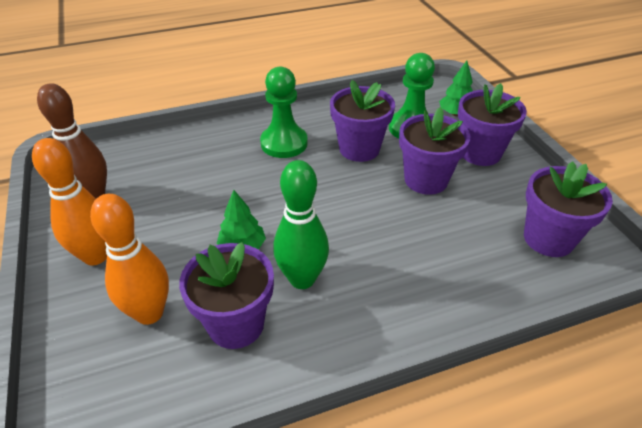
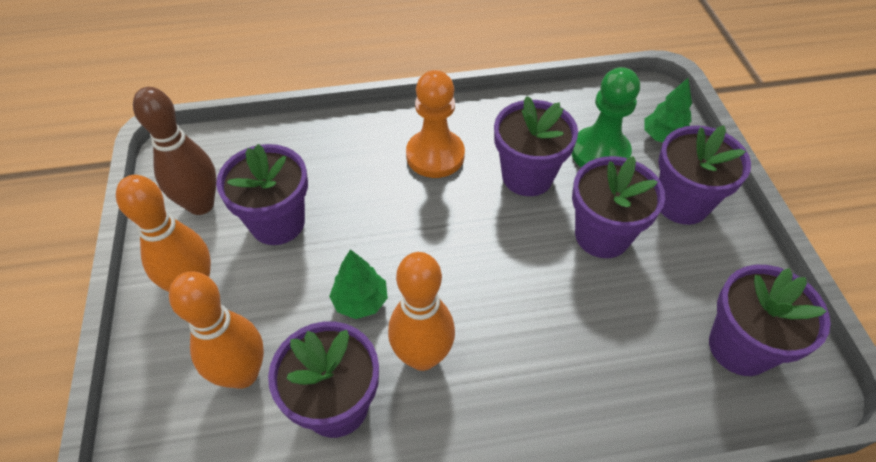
camera: 10 degrees right, 10 degrees up
(162, 202) = (277, 223): none -> purple flower pot
(284, 143) = (435, 155): green pawn -> orange pawn
(302, 279) = (422, 356): green bowling pin -> orange bowling pin

